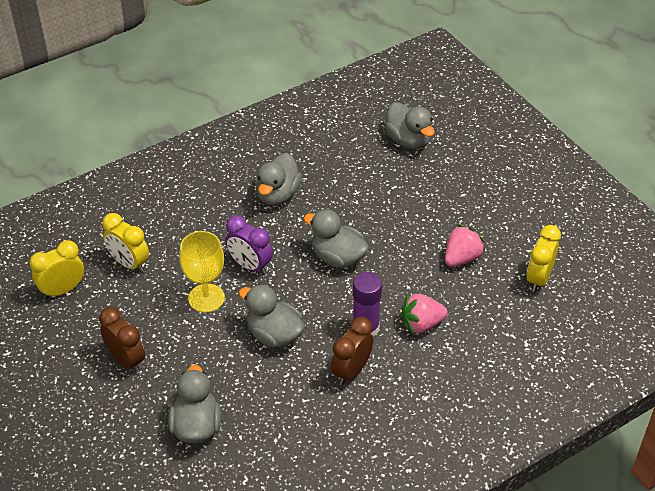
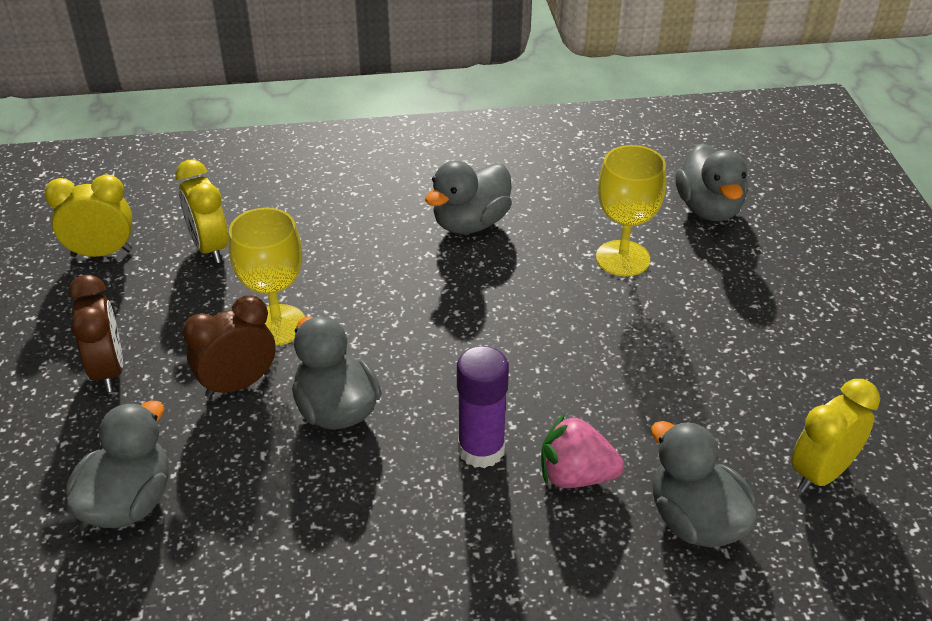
camera: 25 degrees right, 5 degrees down
(250, 266) = (368, 302): purple clock -> none
(337, 257) = (503, 332): grey duck -> grey duck (695, 521)
(351, 371) = (416, 508): brown clock -> brown clock (238, 384)
(377, 189) = (622, 258): none -> yellow goblet
(461, 258) = (701, 397): pink strawberry -> none

